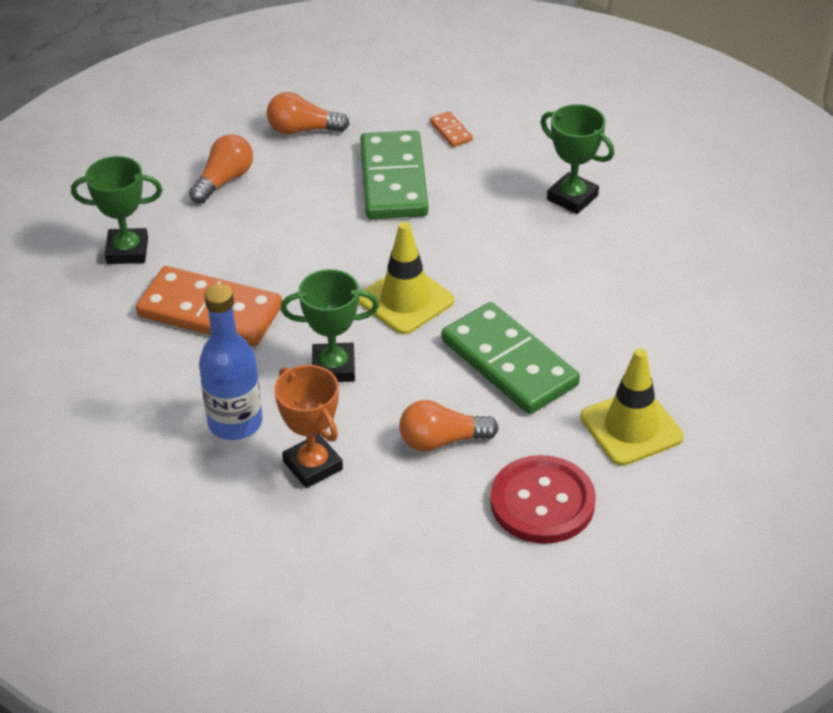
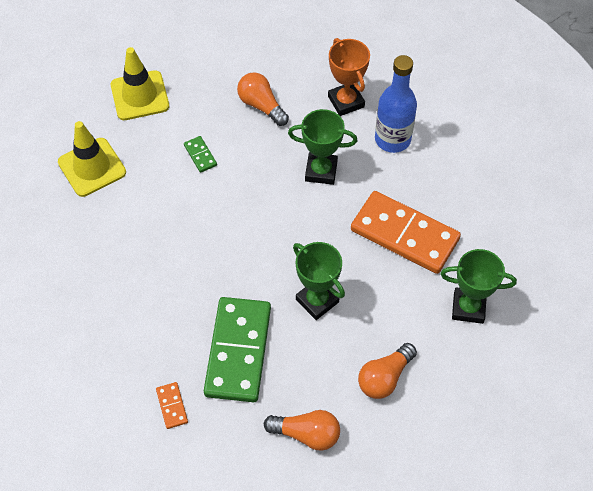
camera: 170 degrees left, 15 degrees up
(405, 300) = (258, 220): yellow traffic cone -> yellow traffic cone (92, 167)
(442, 440) = (261, 105): orange light bulb -> orange light bulb turned 135 degrees counterclockwise
(509, 362) = (200, 155): green domino -> green domino, size x0.41
(542, 502) = (212, 57): red button -> none
(572, 197) = (97, 303): green trophy -> green trophy (317, 300)

